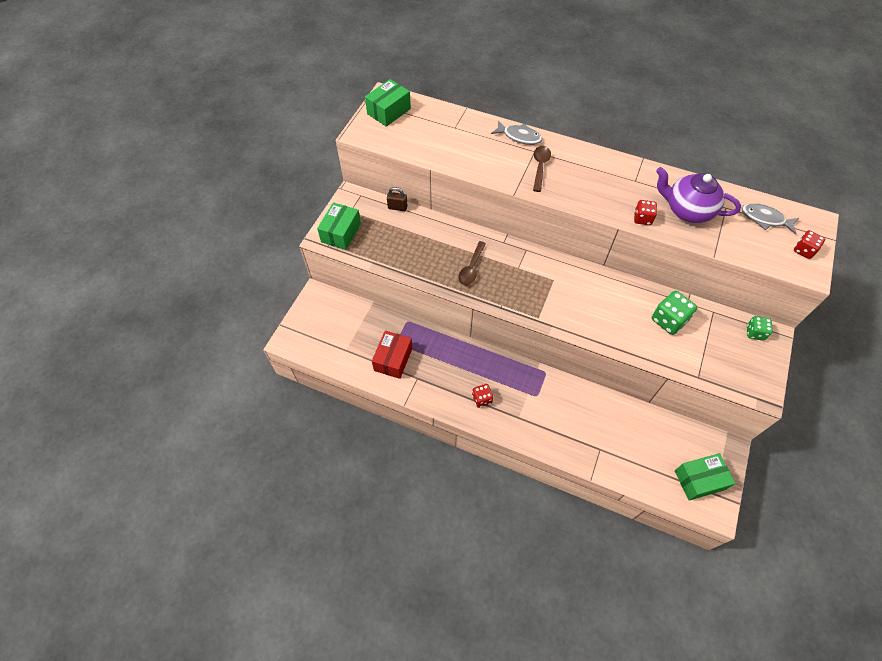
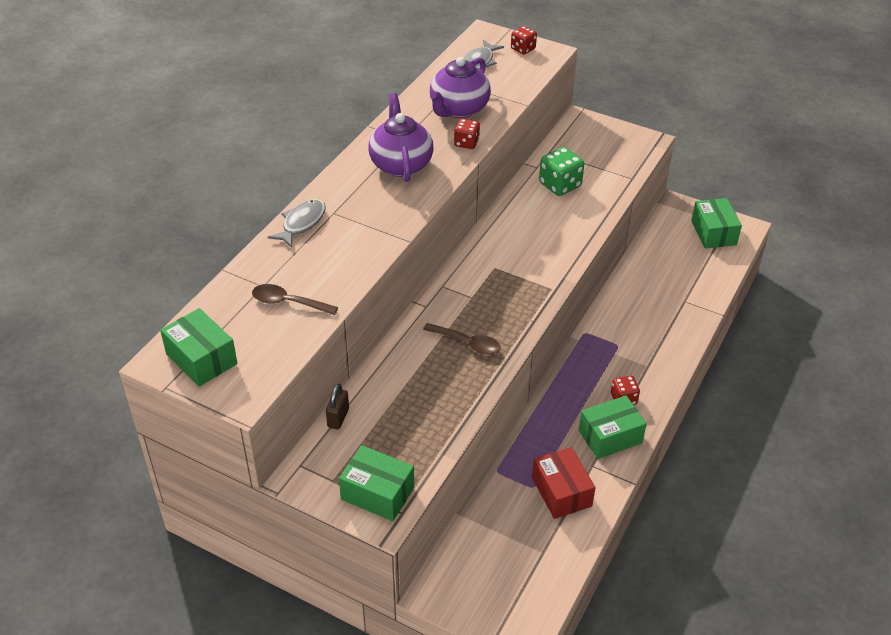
camera: 85 degrees left, 15 degrees down
(393, 359) = (561, 492): red box -> red box turned 45 degrees clockwise
(444, 389) = (610, 436): none -> green box
(540, 167) = (364, 211): brown spoon -> brown spoon (288, 302)
(601, 181) = (400, 164): none -> purple teapot
(755, 333) = (577, 130): green dice -> none

